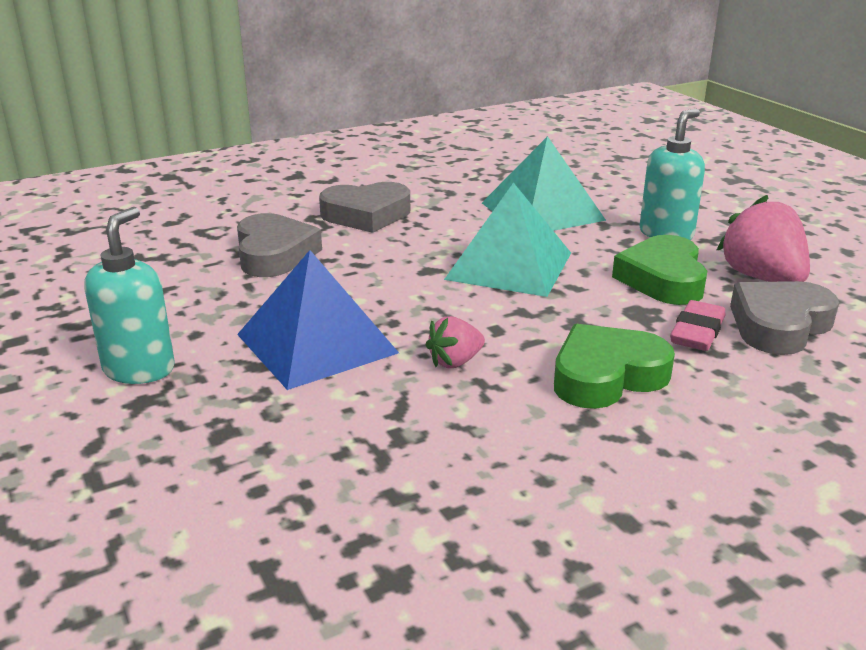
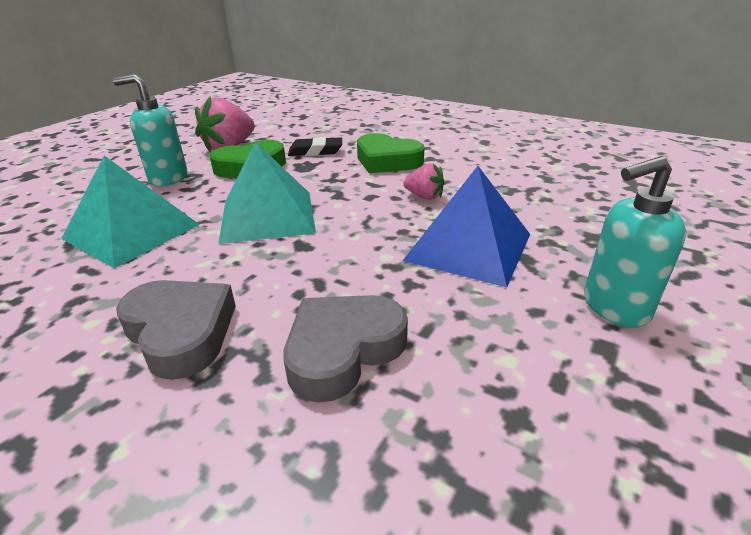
camera: 120 degrees left, 5 degrees up
(697, 332) = (315, 151): pink eraser -> black eraser
(779, 325) = (289, 138): grey heart -> none

